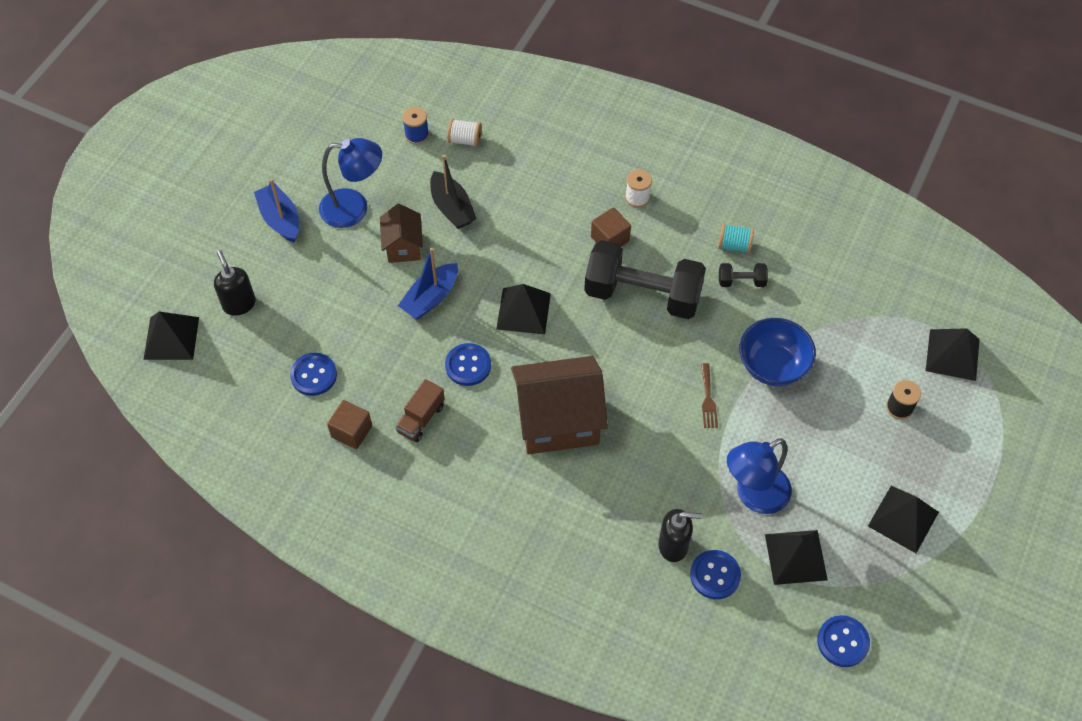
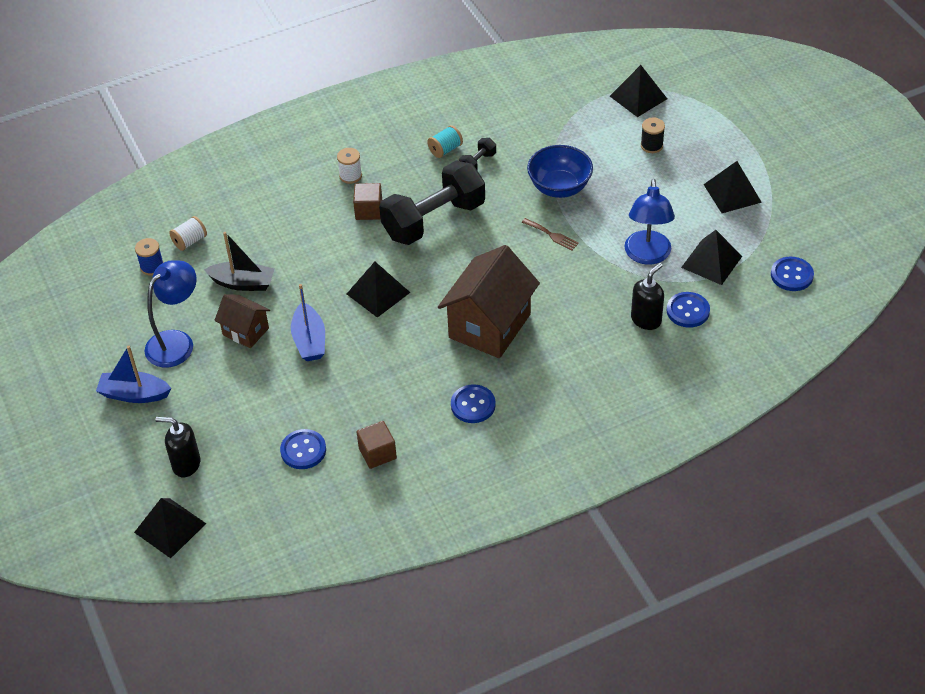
camera: 50 degrees left, 10 degrees down
(421, 418) = (408, 404): brown truck -> none
(468, 365) = (391, 351): blue button -> blue button (473, 405)

